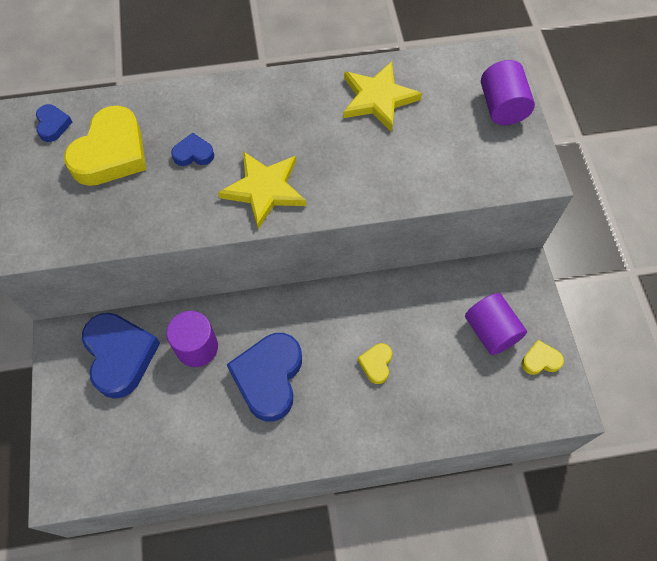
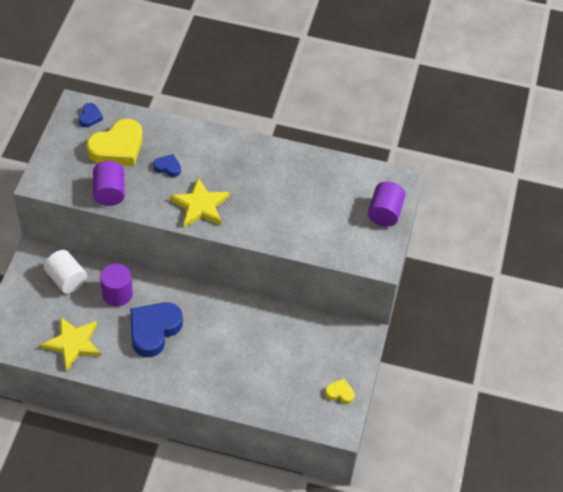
camera: 20 degrees right, 10 degrees down
(120, 356) = (66, 279): blue heart -> white cylinder
(376, 364) = (228, 351): yellow heart -> none
(378, 98) = (305, 177): yellow star -> yellow star (73, 343)
(491, 331) = (317, 362): purple cylinder -> purple cylinder (109, 192)

